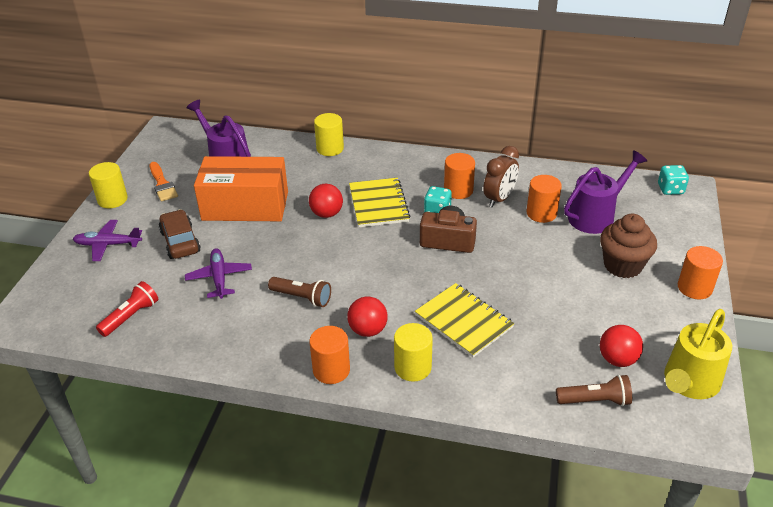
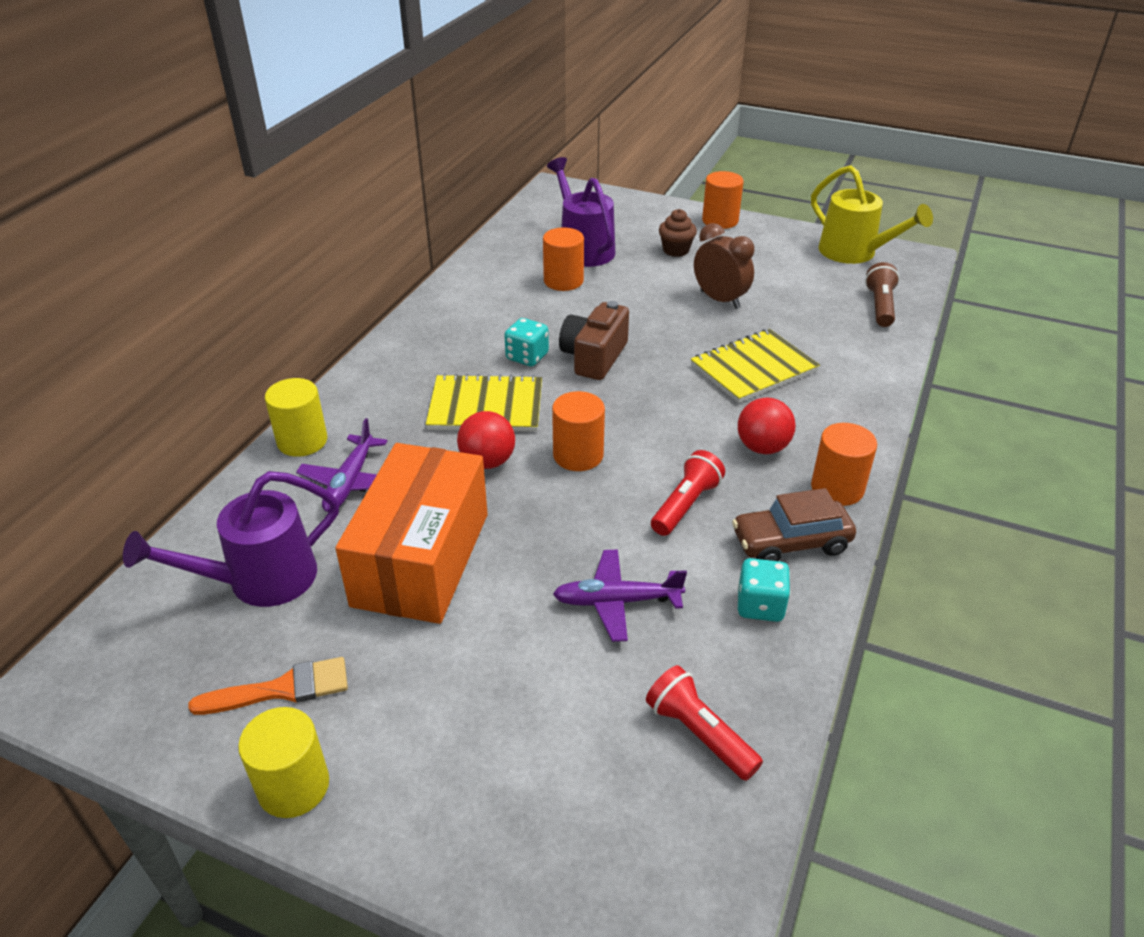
camera: 80 degrees left, 0 degrees up
(108, 245) = (463, 786): purple plane -> purple plane (350, 482)
(180, 242) = (496, 657): brown car -> brown car (791, 543)
(302, 298) = (686, 505): brown flashlight -> red flashlight
(413, 367) = (832, 418): yellow cylinder -> none
(458, 190) = (486, 333): orange cylinder -> orange cylinder (578, 455)
(499, 199) = (520, 305): brown clock -> brown clock (720, 300)
(617, 359) = (821, 282): red ball -> none
(622, 265) = (676, 250): brown cupcake -> brown cupcake, size x0.60
(670, 189) = (553, 197): turquoise dice -> turquoise dice (760, 605)

